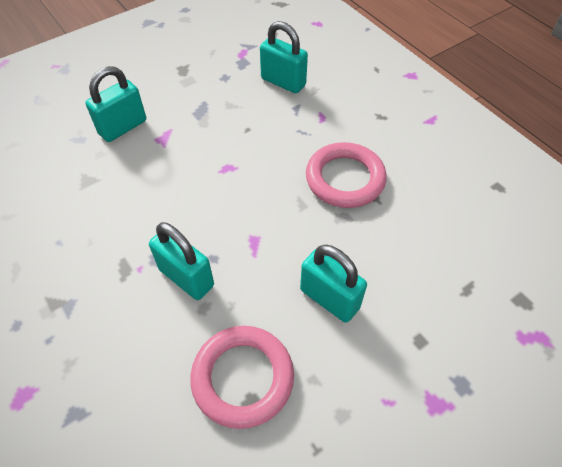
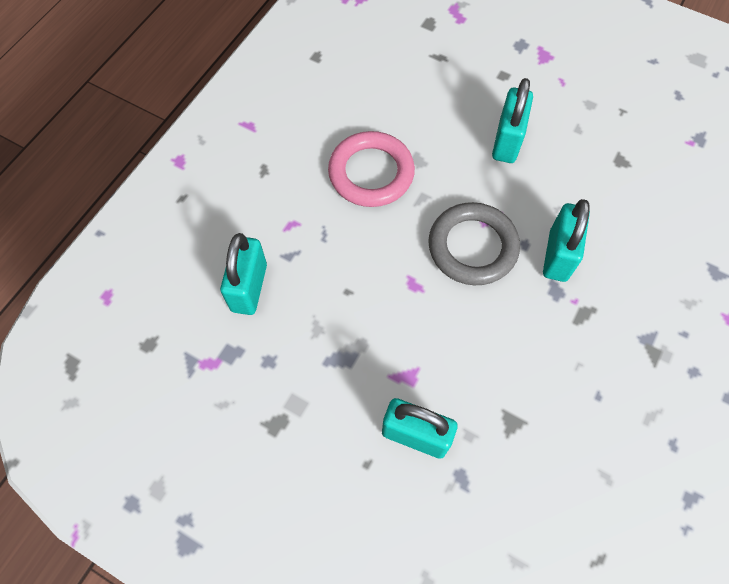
camera: 115 degrees left, 10 degrees up
(234, 218) = (472, 247): none -> grey ring
(243, 378) = (609, 173): pink ring -> none

